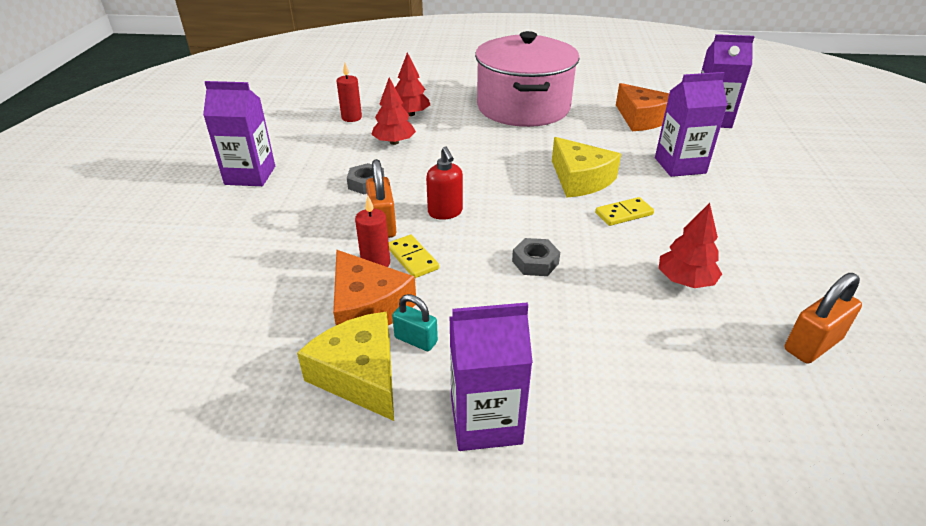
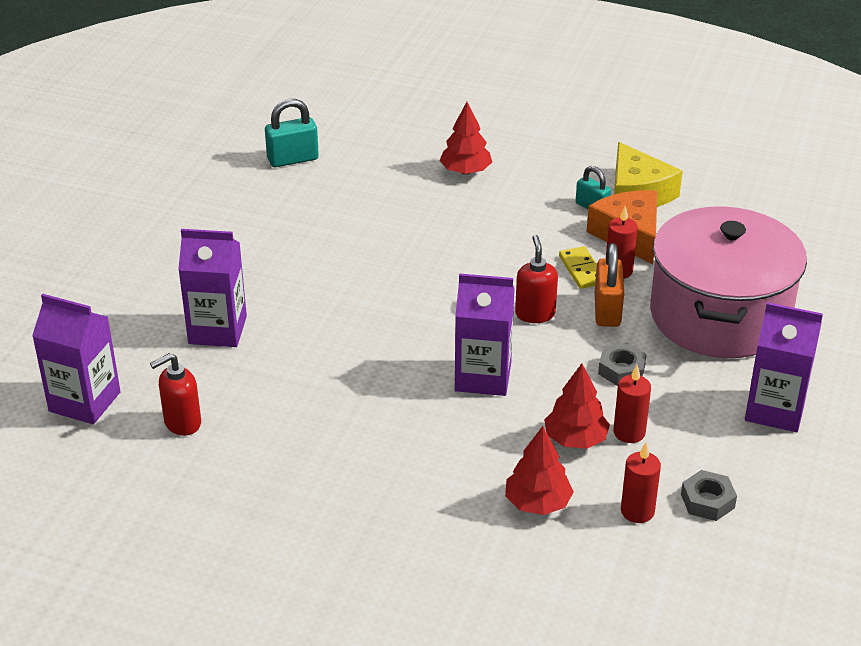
camera: 165 degrees left, 0 degrees up
(358, 150) = (629, 432): none -> red candle
(486, 421) = (554, 158): purple carton -> purple carton (483, 377)
(523, 107) = (345, 486): pink pot -> pink pot (719, 316)
(535, 262) = (465, 248): grey nut -> grey nut (707, 501)
(580, 179) = (356, 331): yellow cheese -> none
(624, 214) = (342, 280): yellow domino -> none
(642, 118) = (182, 423): orange cheese -> red soap dispenser
(685, 280) = (342, 212): red tree -> red tree (465, 171)
(812, 344) = (293, 159): orange padlock -> turquoise padlock

